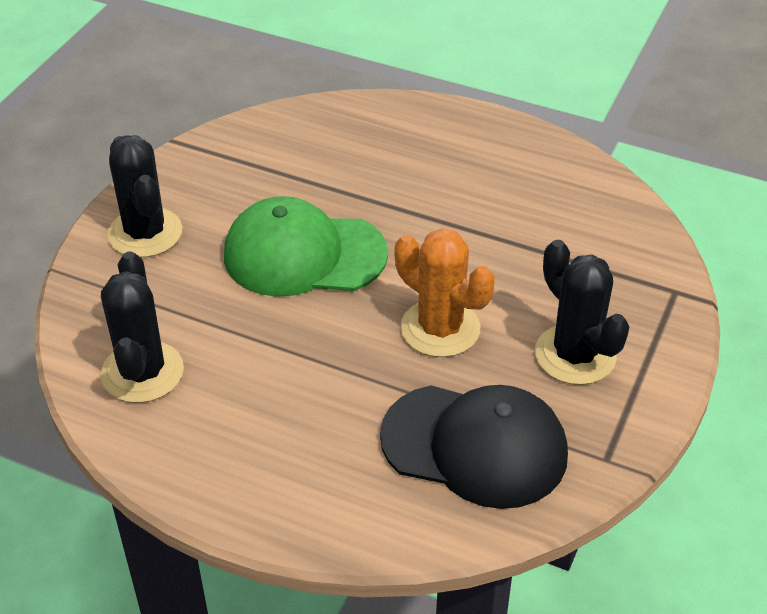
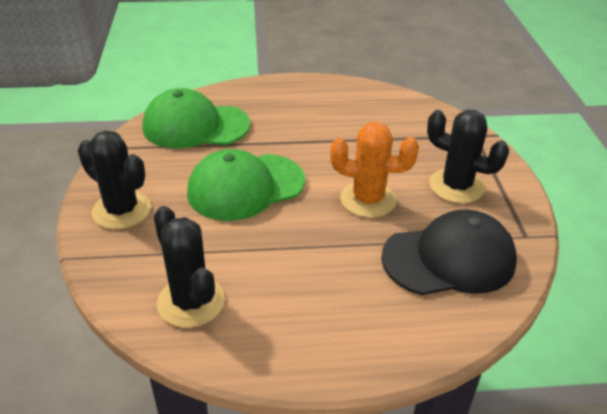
camera: 30 degrees left, 5 degrees down
(306, 147) = (195, 126): none -> green cap

